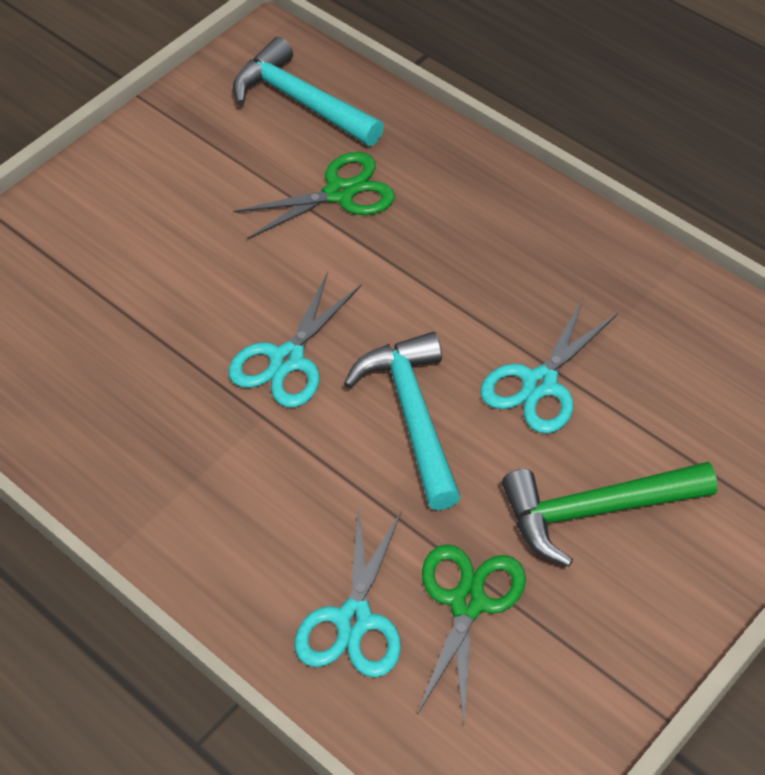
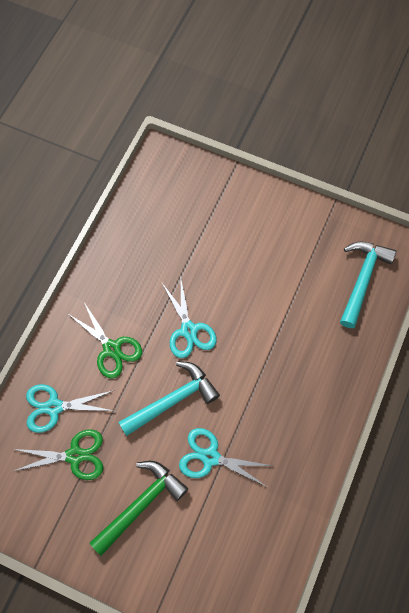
camera: 70 degrees right, 15 degrees up
(287, 360) = (188, 330): turquoise scissors -> turquoise scissors turned 120 degrees counterclockwise
(340, 193) = (304, 320): green scissors -> green scissors (112, 349)
(595, 510) = (141, 504): green hammer -> green hammer turned 75 degrees clockwise

